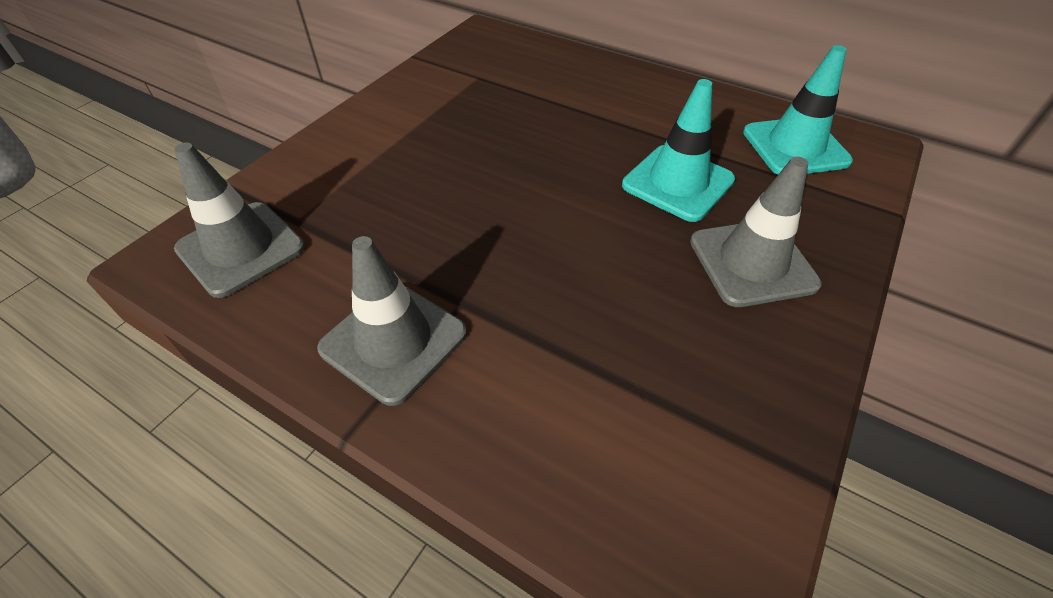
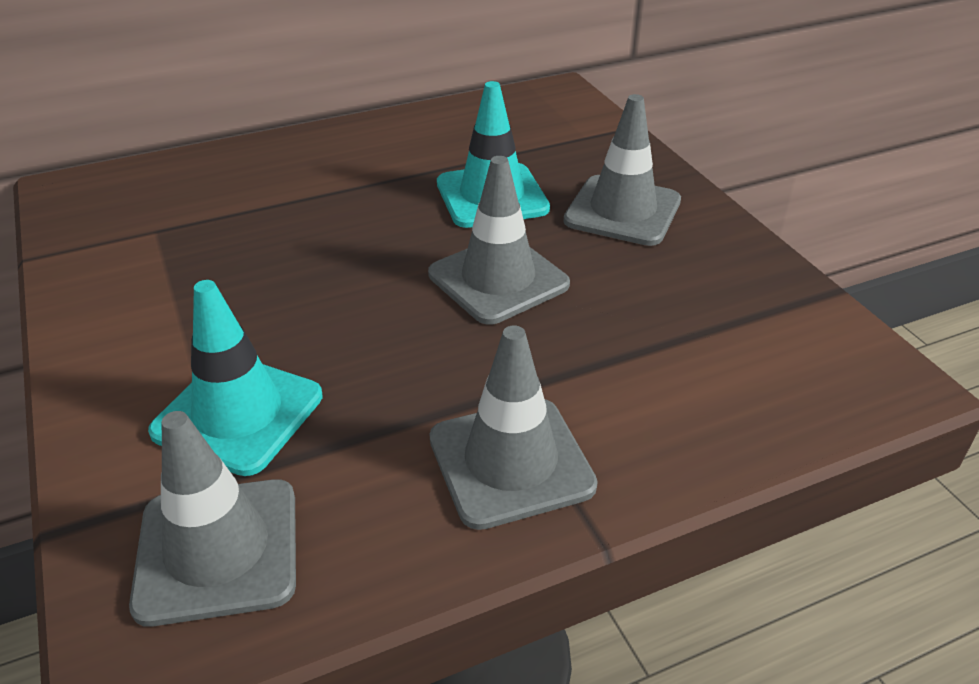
camera: 55 degrees left, 10 degrees down
(582, 236) = (498, 279): none -> grey traffic cone
(795, 147) = (519, 122): turquoise traffic cone -> turquoise traffic cone (238, 414)

